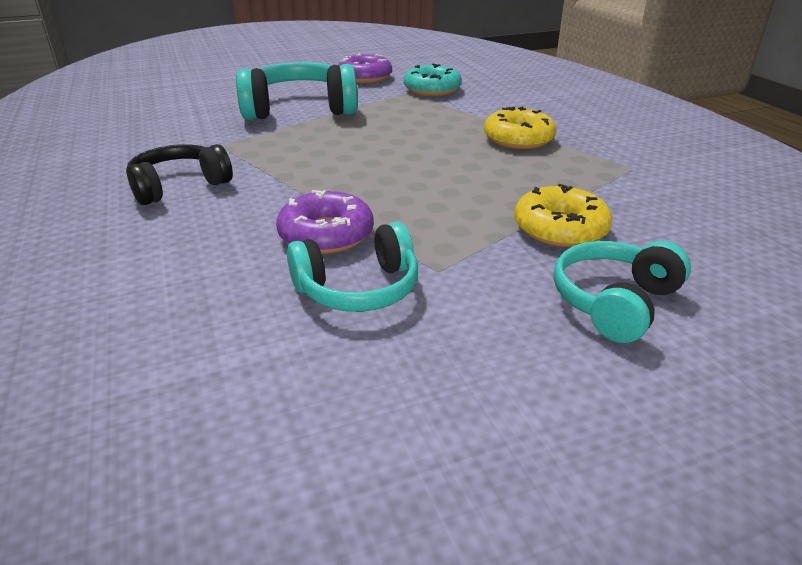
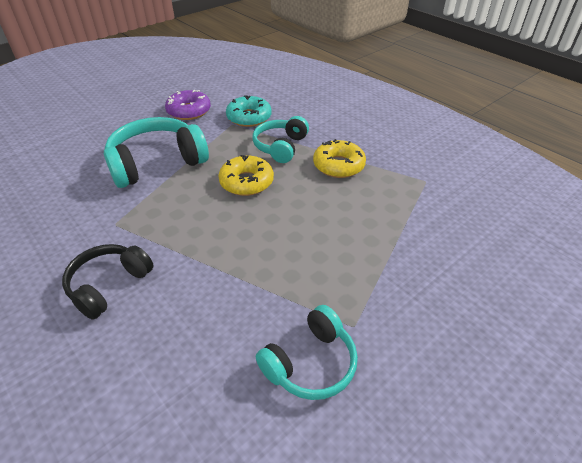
camera: 20 degrees left, 10 degrees up
(326, 234) = (257, 311): purple donut -> none
(560, 229) = (410, 259): yellow donut -> yellow donut (246, 182)
(614, 302) = (473, 323): turquoise headphones -> turquoise headphones (280, 147)

